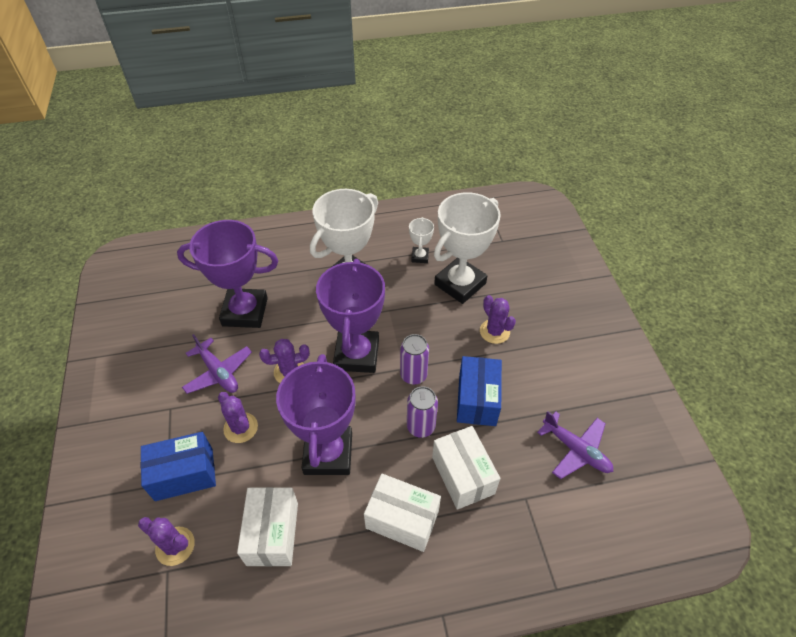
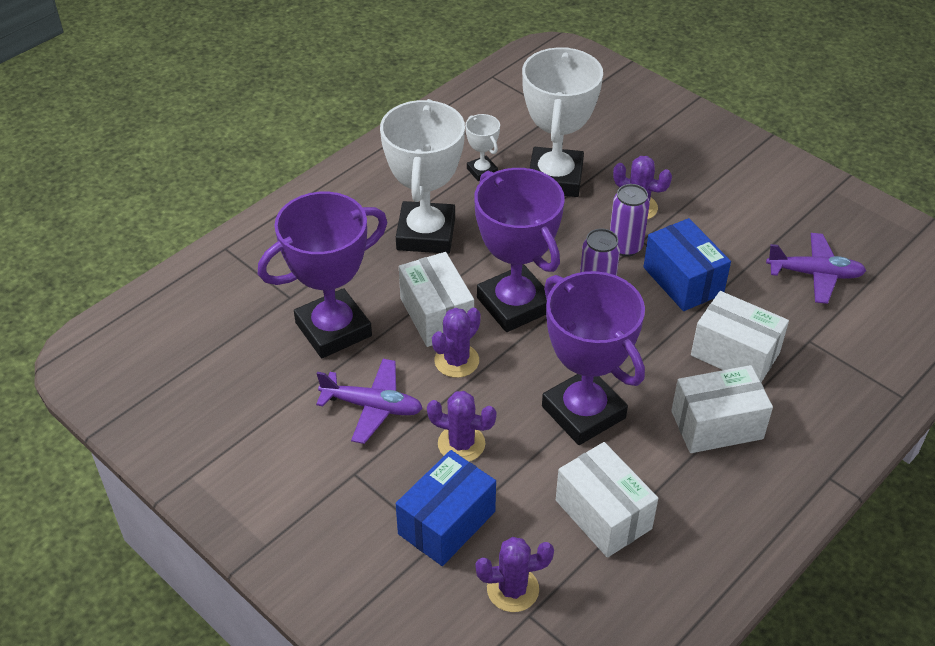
camera: 35 degrees left, 5 degrees down
(306, 335) = (436, 315): none -> white box
(420, 426) = (652, 335): purple can -> purple can (625, 246)

